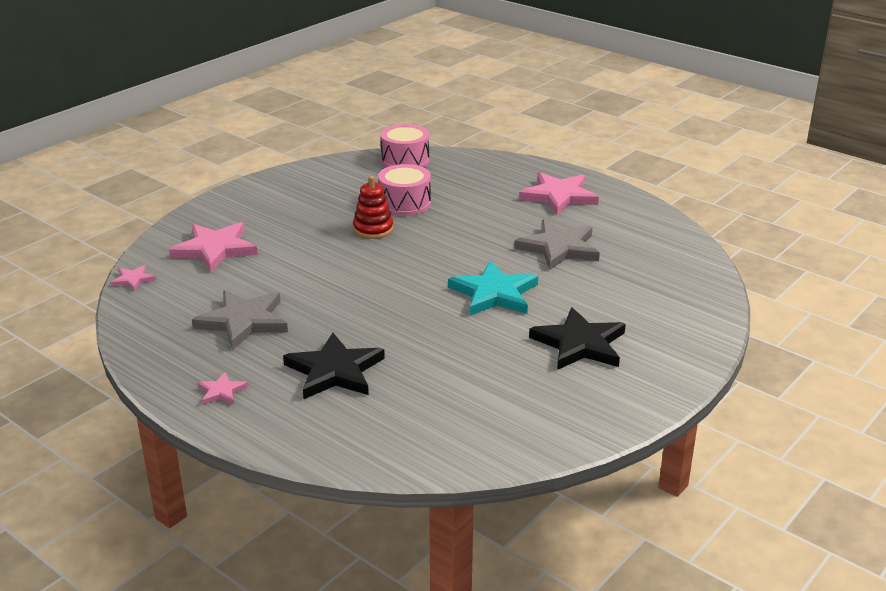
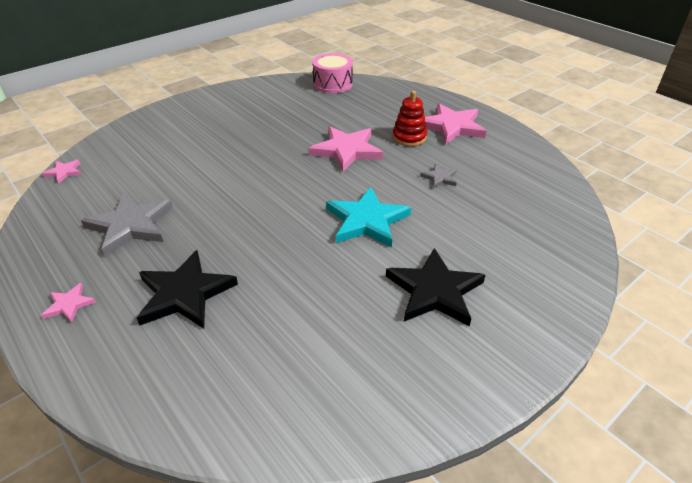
camera: 10 degrees right, 10 degrees up
(215, 249) = (145, 150): pink star -> pink star (346, 150)
(373, 229) = (283, 143): red stacking toy -> red stacking toy (409, 137)
(405, 203) = (318, 122): pink drum -> none
(559, 248) = (440, 178): grey star -> grey star, size x0.48

